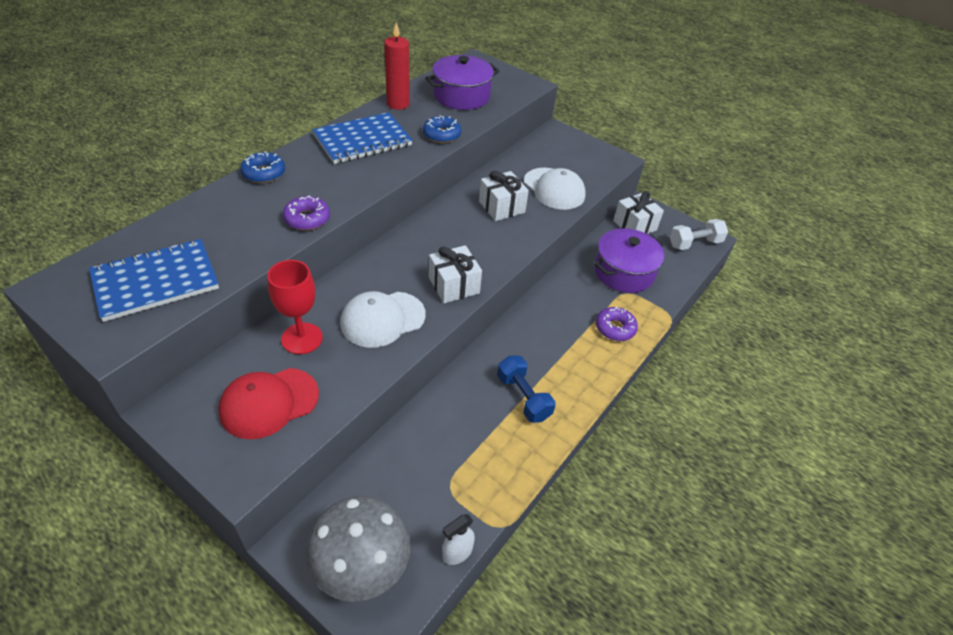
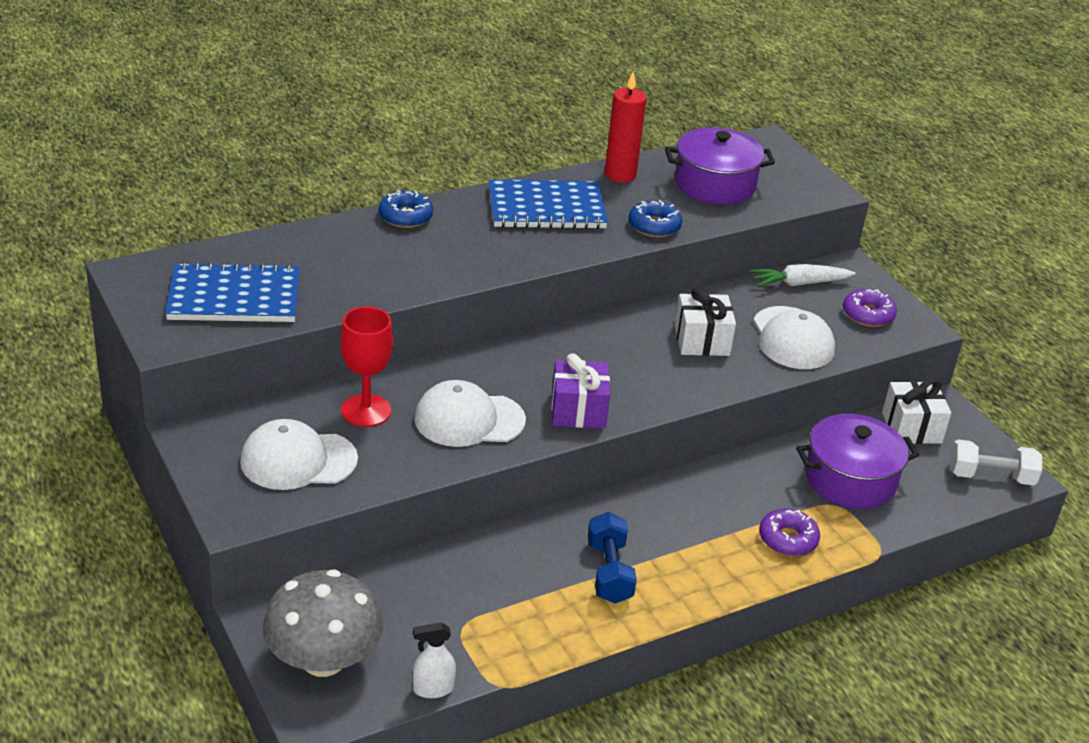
camera: 25 degrees right, 10 degrees down
(269, 403) = (298, 460): red cap -> white cap
(307, 219) = (428, 279): purple donut -> purple donut (868, 315)
(454, 285) = (578, 410): white gift -> purple gift
(535, 150) = (799, 283): none -> white carrot

